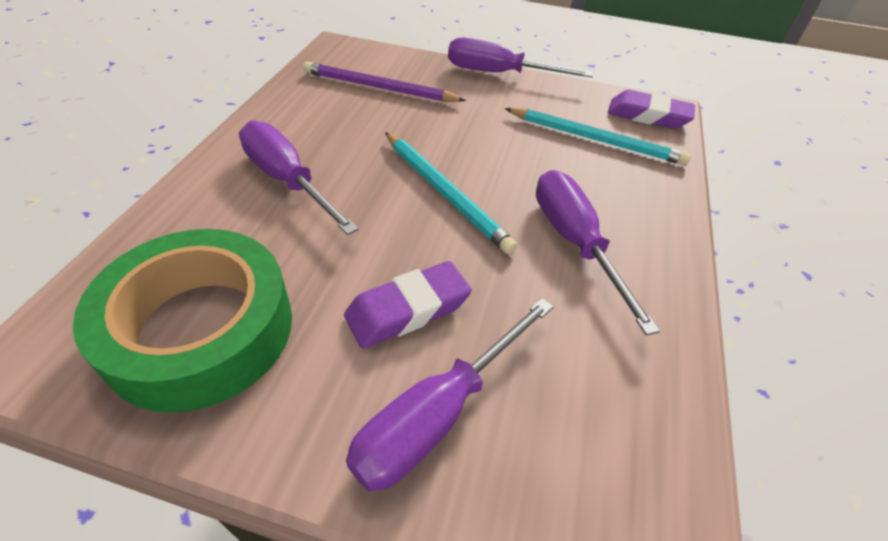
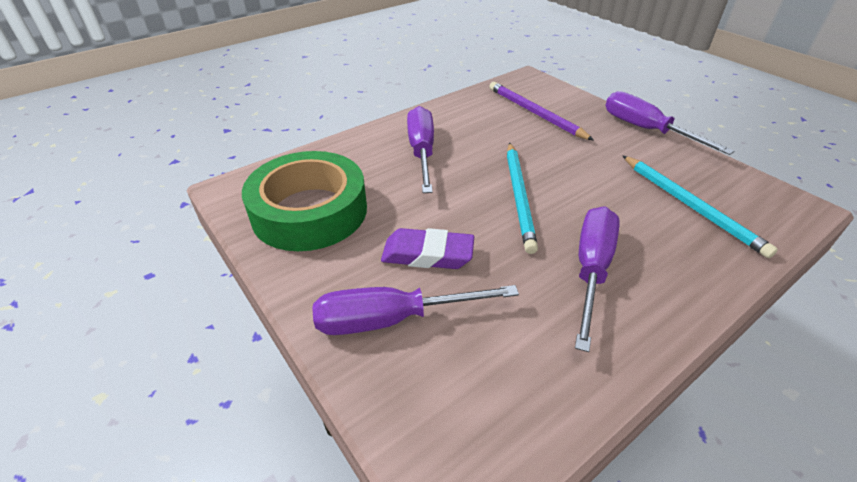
camera: 40 degrees right, 5 degrees down
(648, 116) = (770, 206): purple eraser -> none

